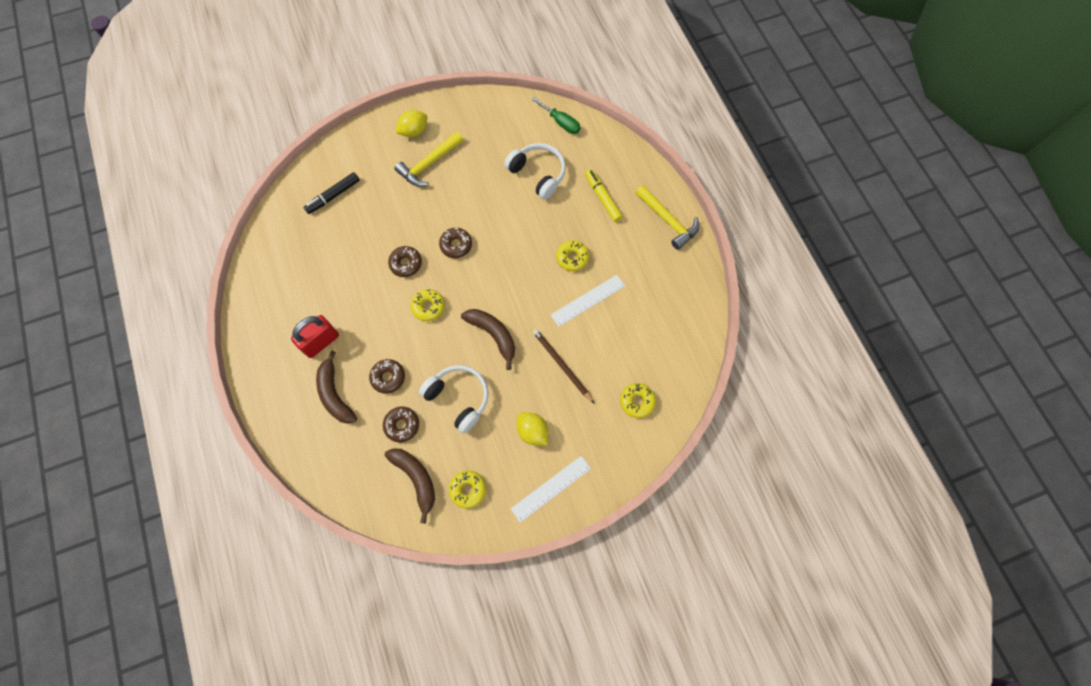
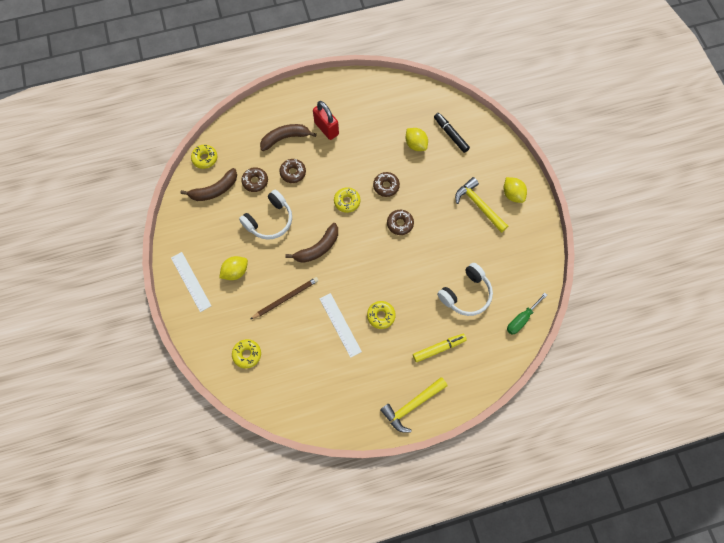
camera: 95 degrees right, 0 degrees up
(347, 234) = (415, 144): none -> yellow lemon
(468, 490) = (200, 224): yellow donut -> yellow donut (205, 158)

